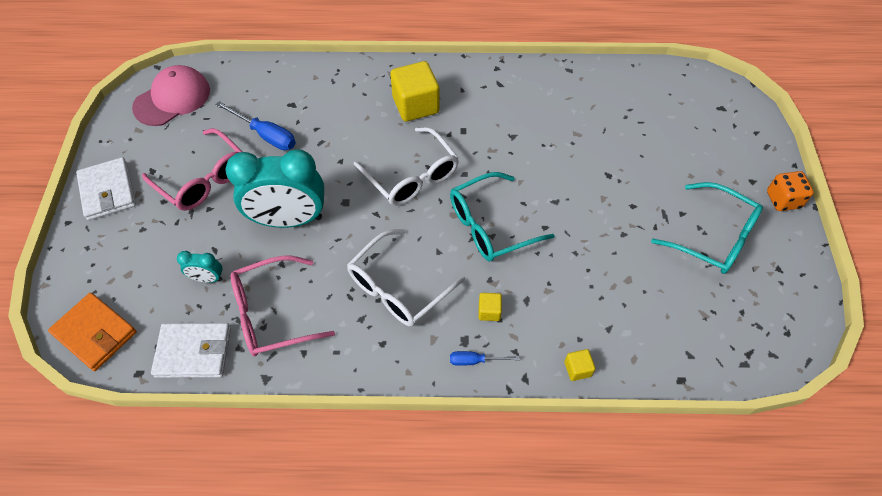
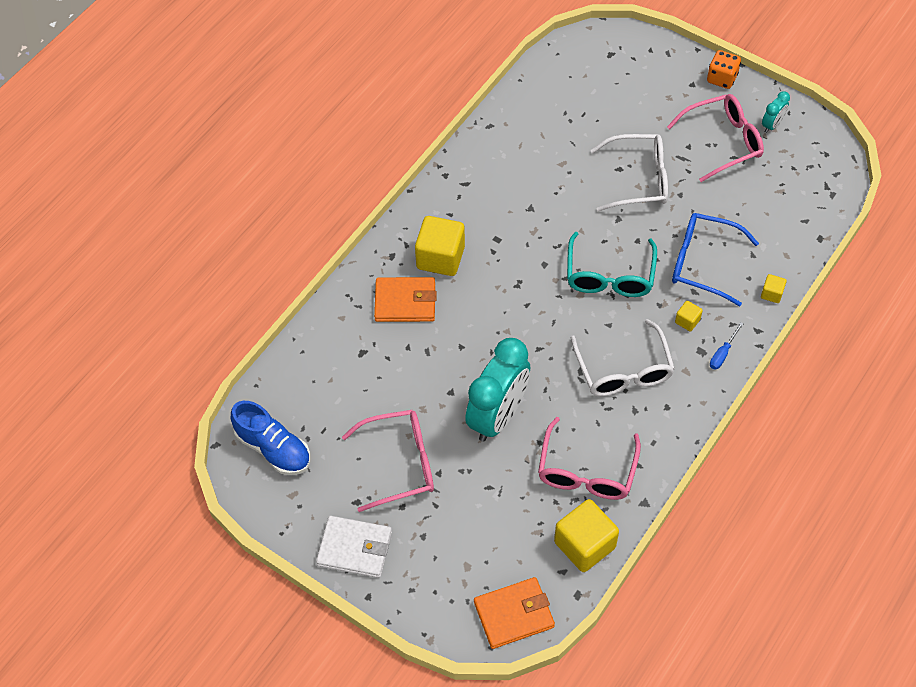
camera: 55 degrees left, 0 degrees up
(172, 98) = (273, 448): pink cap -> blue shoe
(194, 352) = (584, 545): white wallet -> yellow cube
(207, 278) = (516, 505): turquoise clock -> turquoise clock (772, 125)
(266, 135) = (384, 390): blue screwdriver -> none
(357, 105) = (405, 302): none -> orange wallet
(412, 177) = (519, 302): white glasses -> white glasses (639, 179)
(564, 291) = (702, 263): none -> blue glasses
(714, 237) = (723, 141): turquoise glasses -> pink glasses

